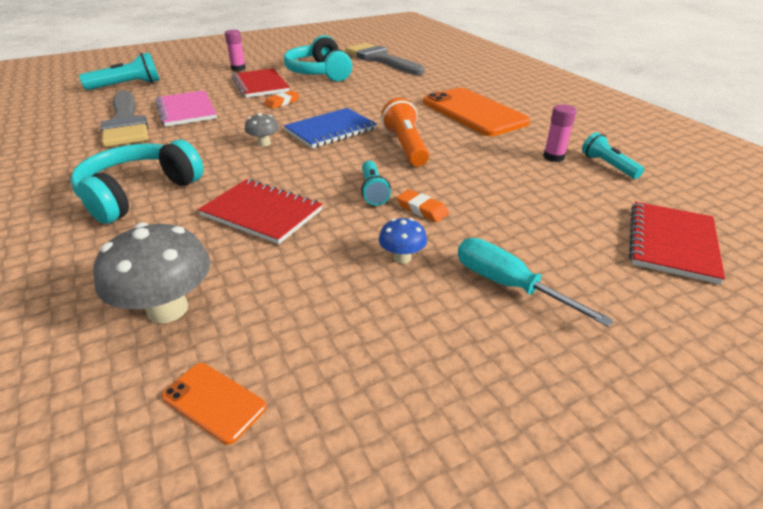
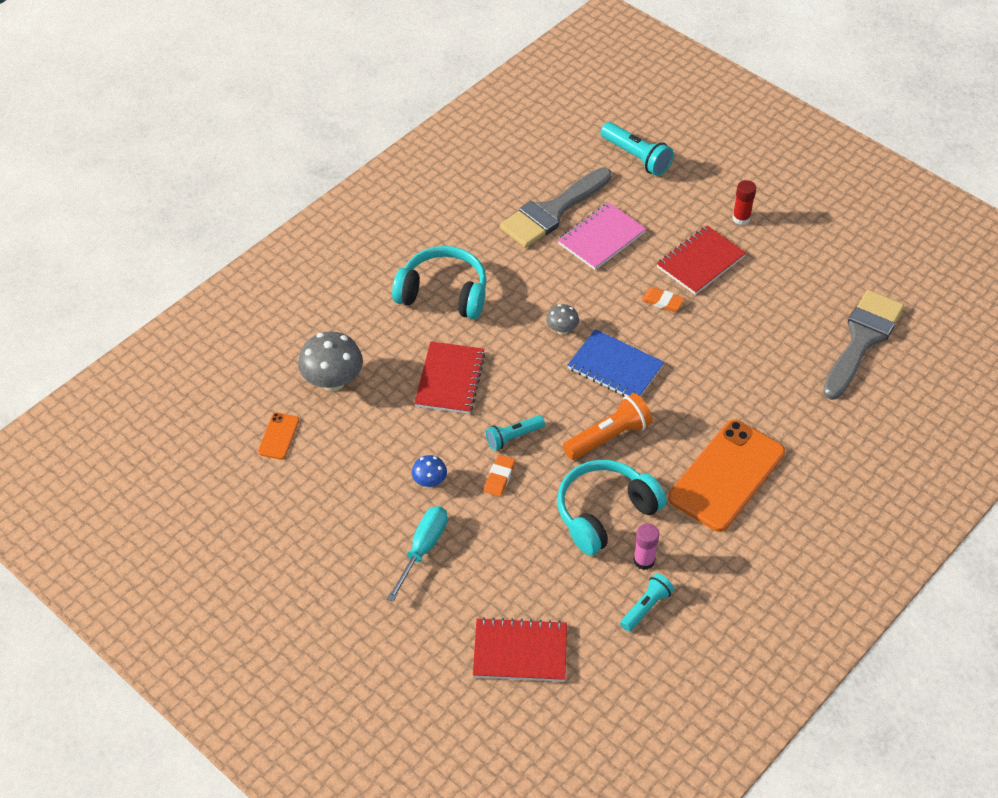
camera: 70 degrees right, 15 degrees up
(238, 68) = (741, 218): pink glue stick -> red glue stick
(319, 73) = (772, 297): turquoise headphones -> turquoise headphones (604, 513)

